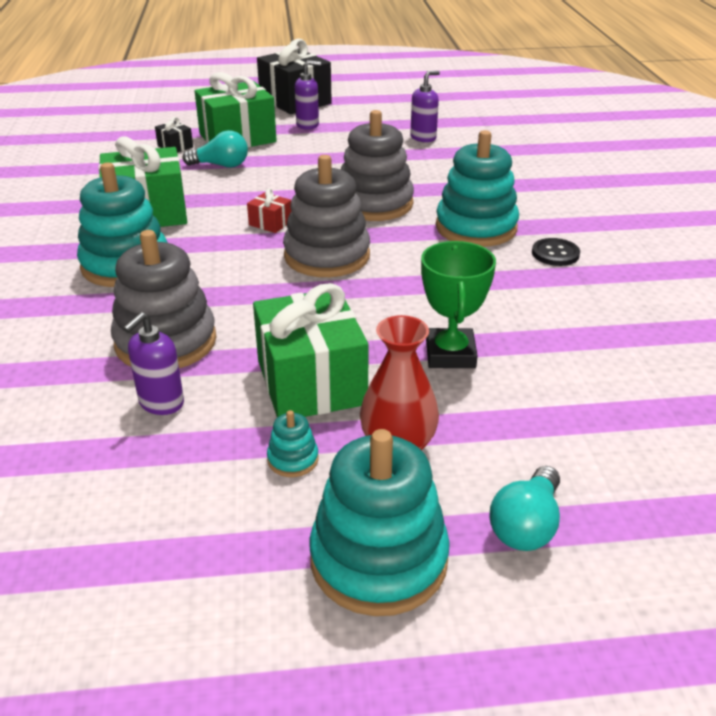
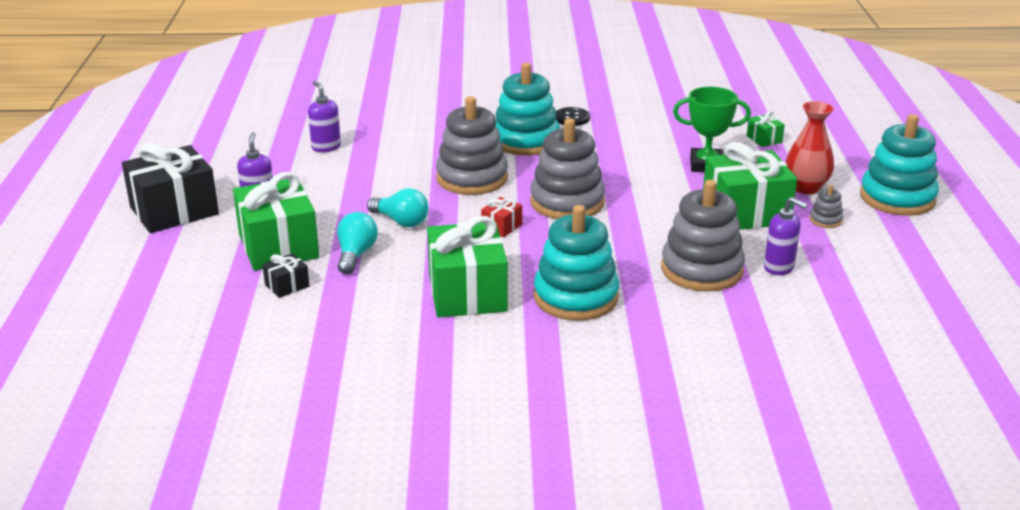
camera: 85 degrees left, 5 degrees down
(293, 459) = (825, 220): turquoise stacking toy -> grey stacking toy
(526, 526) = (859, 159): turquoise light bulb -> turquoise light bulb (401, 221)
(562, 414) = (764, 139): none -> green gift

